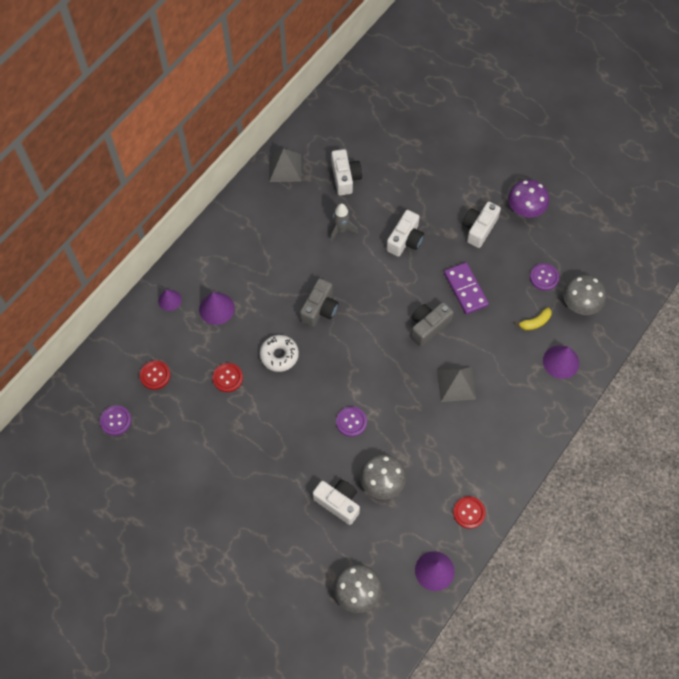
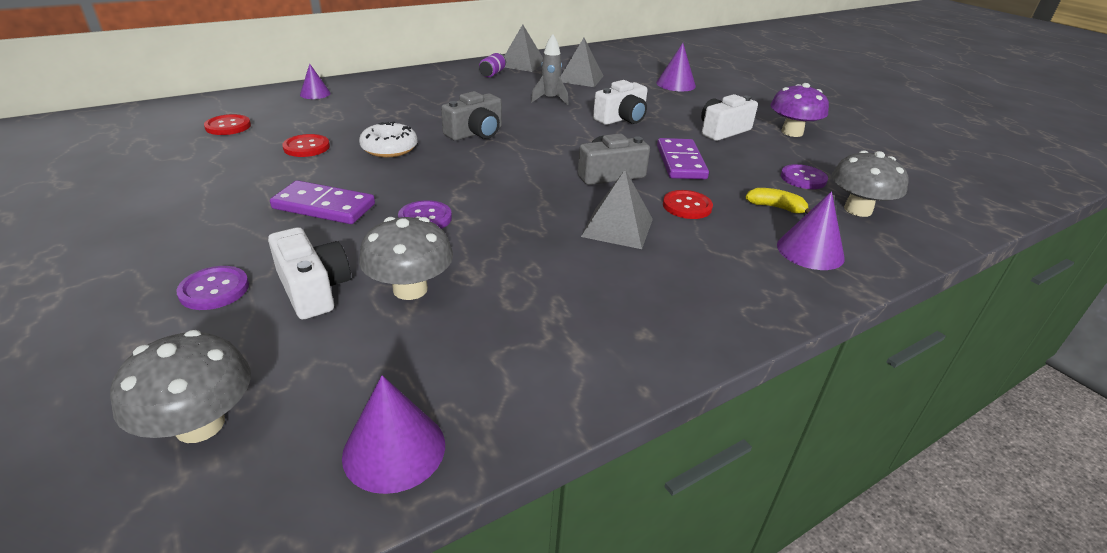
camera: 20 degrees right, 30 degrees down
(116, 421) = (134, 141): purple button -> purple button (214, 290)
(216, 308) = (357, 108): purple cone -> purple cone (676, 84)
(273, 200) = (492, 73): none -> purple can
(290, 436) = (324, 206): none -> purple domino
(345, 177) = (580, 78): white camera -> grey pyramid
(469, 512) = (540, 378): red button -> red button (687, 206)
(535, 322) = (776, 207): yellow banana -> yellow banana turned 150 degrees counterclockwise

